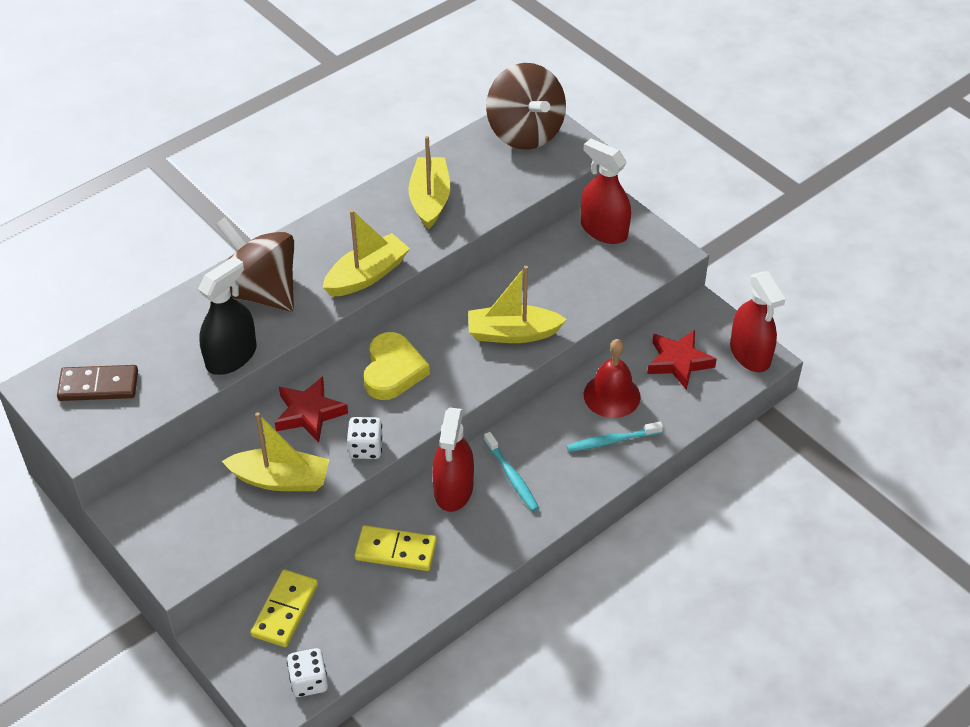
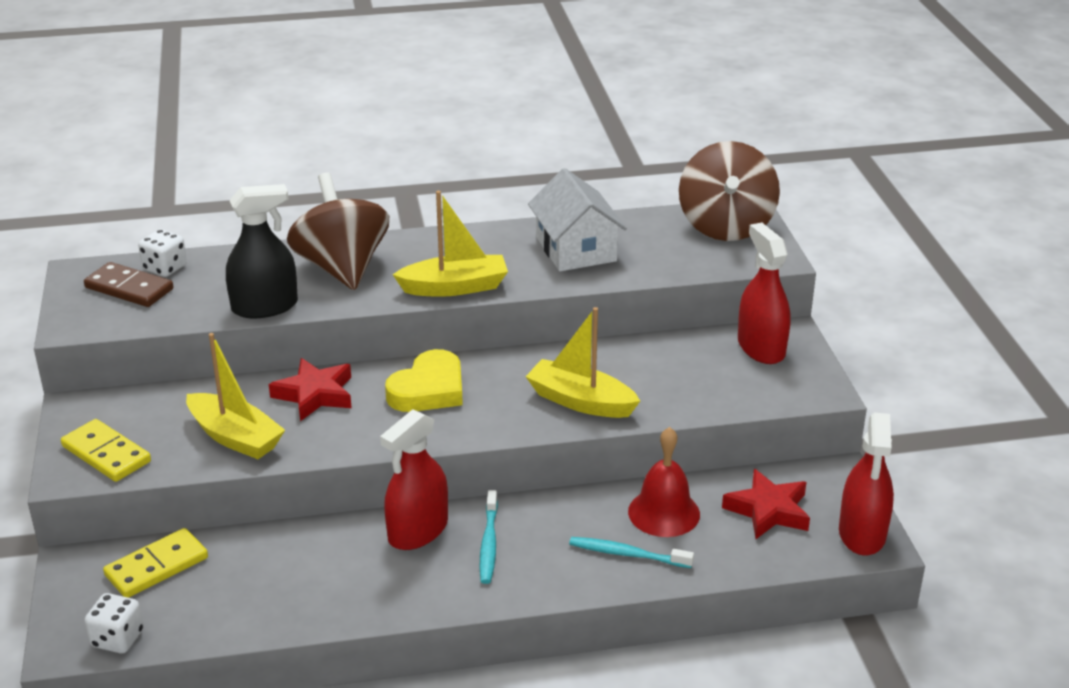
camera: 30 degrees right, 15 degrees down
(366, 448) = (340, 443): white dice -> white dice (165, 268)
(396, 550) = (310, 560): yellow domino -> yellow domino (106, 454)
(430, 200) = (575, 249): yellow boat -> white house

